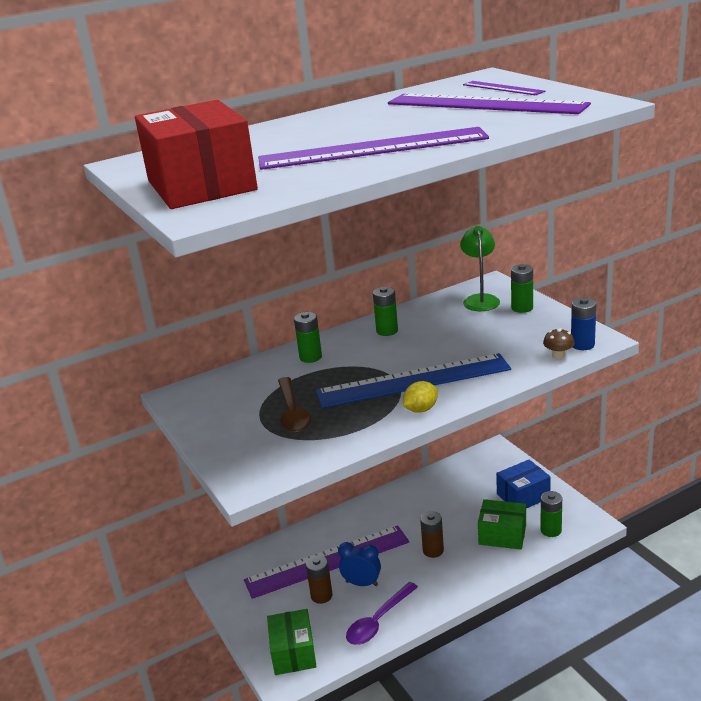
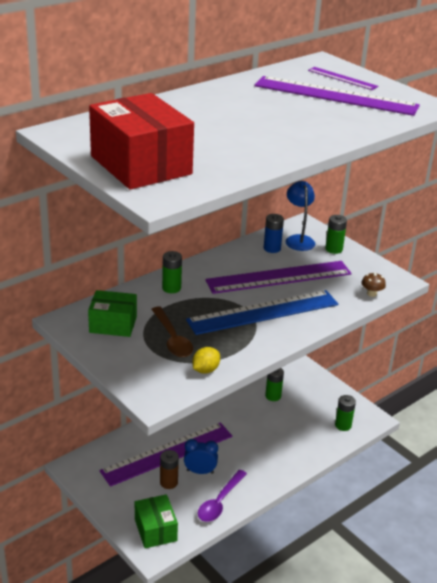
camera: 15 degrees left, 5 degrees up
(372, 149) = (265, 137): purple ruler -> purple ruler (279, 277)
(387, 331) = (229, 266): green battery -> green battery (273, 396)
(421, 409) = (276, 338): yellow lemon -> yellow lemon (205, 370)
(433, 550) = (253, 443): brown battery -> none
(480, 299) = (298, 239): green lamp -> blue lamp
(502, 535) = (306, 429): green box -> green box (113, 324)
(523, 496) = (317, 397): blue box -> none
(582, 345) = (388, 284): blue battery -> blue battery (272, 248)

